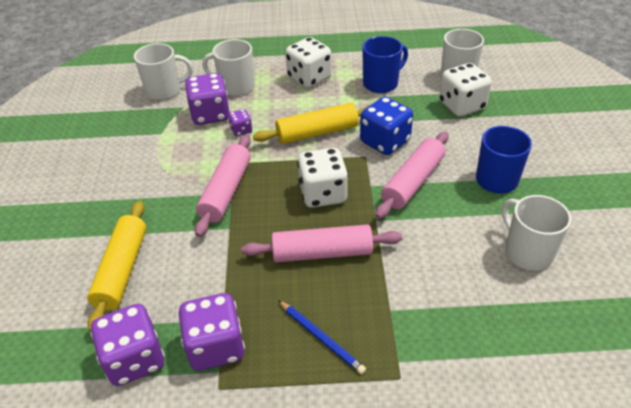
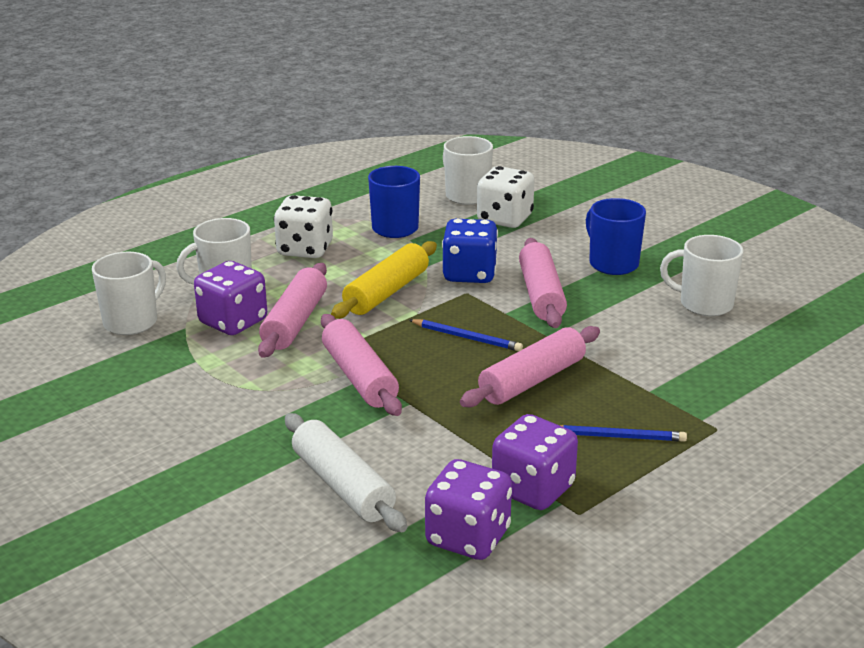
camera: 40 degrees left, 15 degrees down
(122, 270) = (343, 485): yellow rolling pin -> white rolling pin
(241, 130) = (295, 322): purple dice -> pink rolling pin
(323, 194) = (467, 338): white dice -> blue pencil

